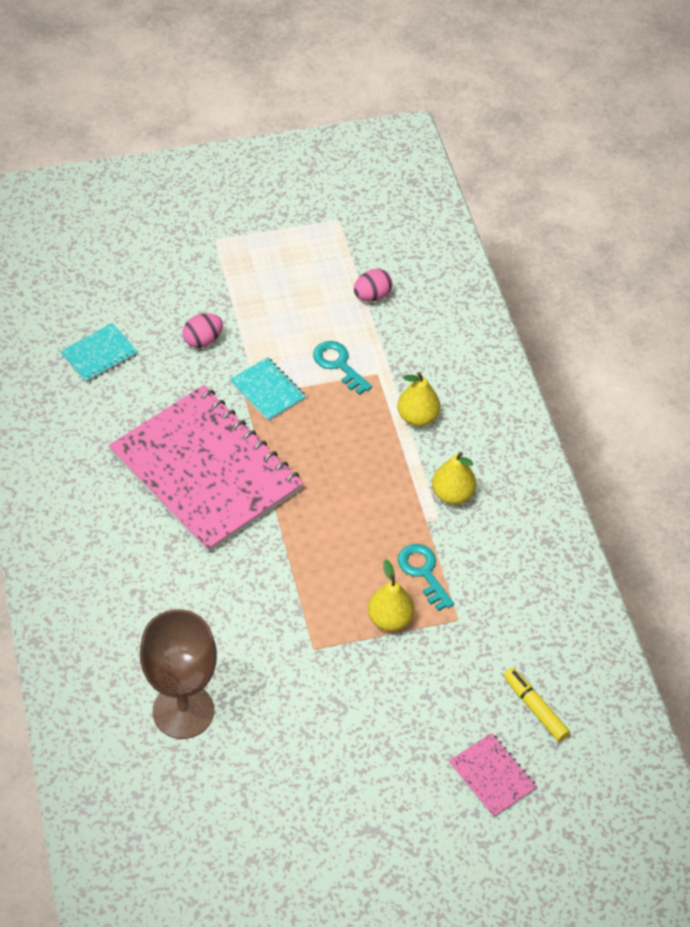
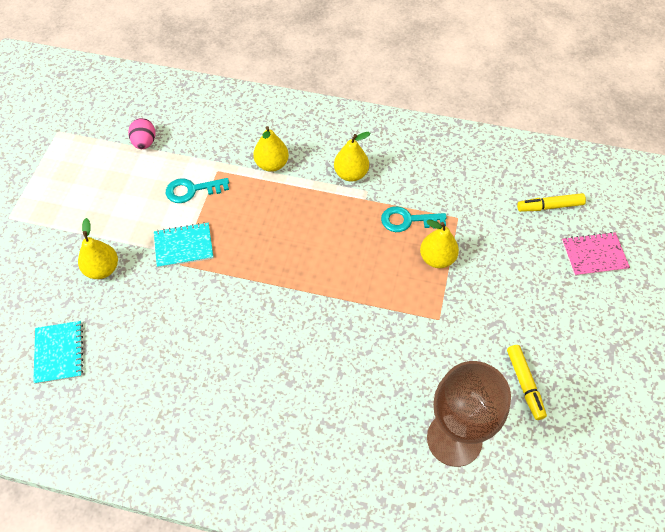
camera: 60 degrees left, 5 degrees up
(203, 340) = (102, 269): pink egg -> yellow pear
(206, 471) = (232, 322): pink notebook -> none
(280, 755) = (524, 384): none -> yellow marker

